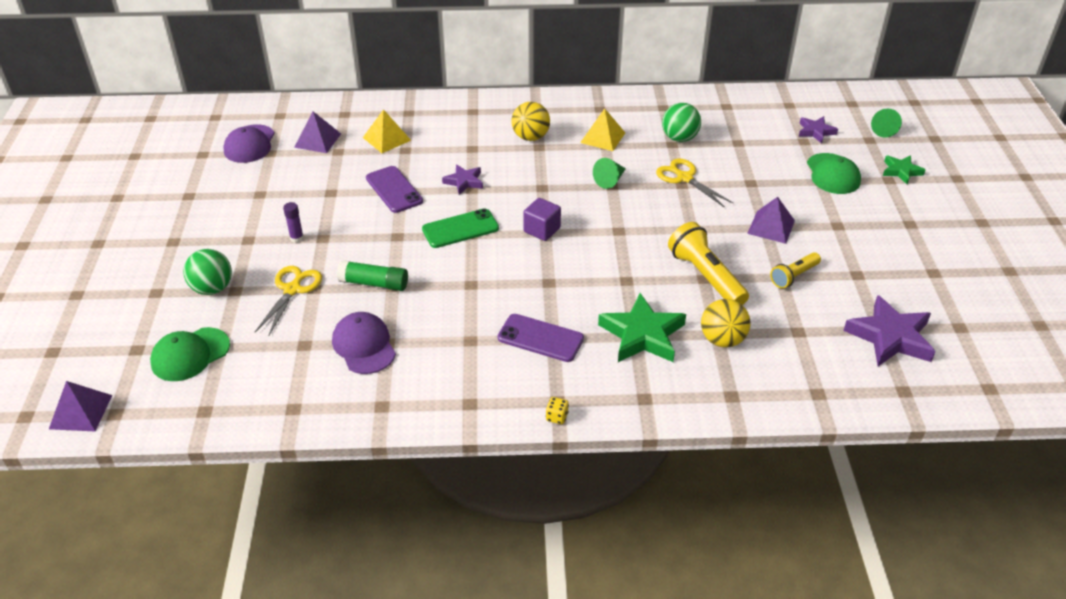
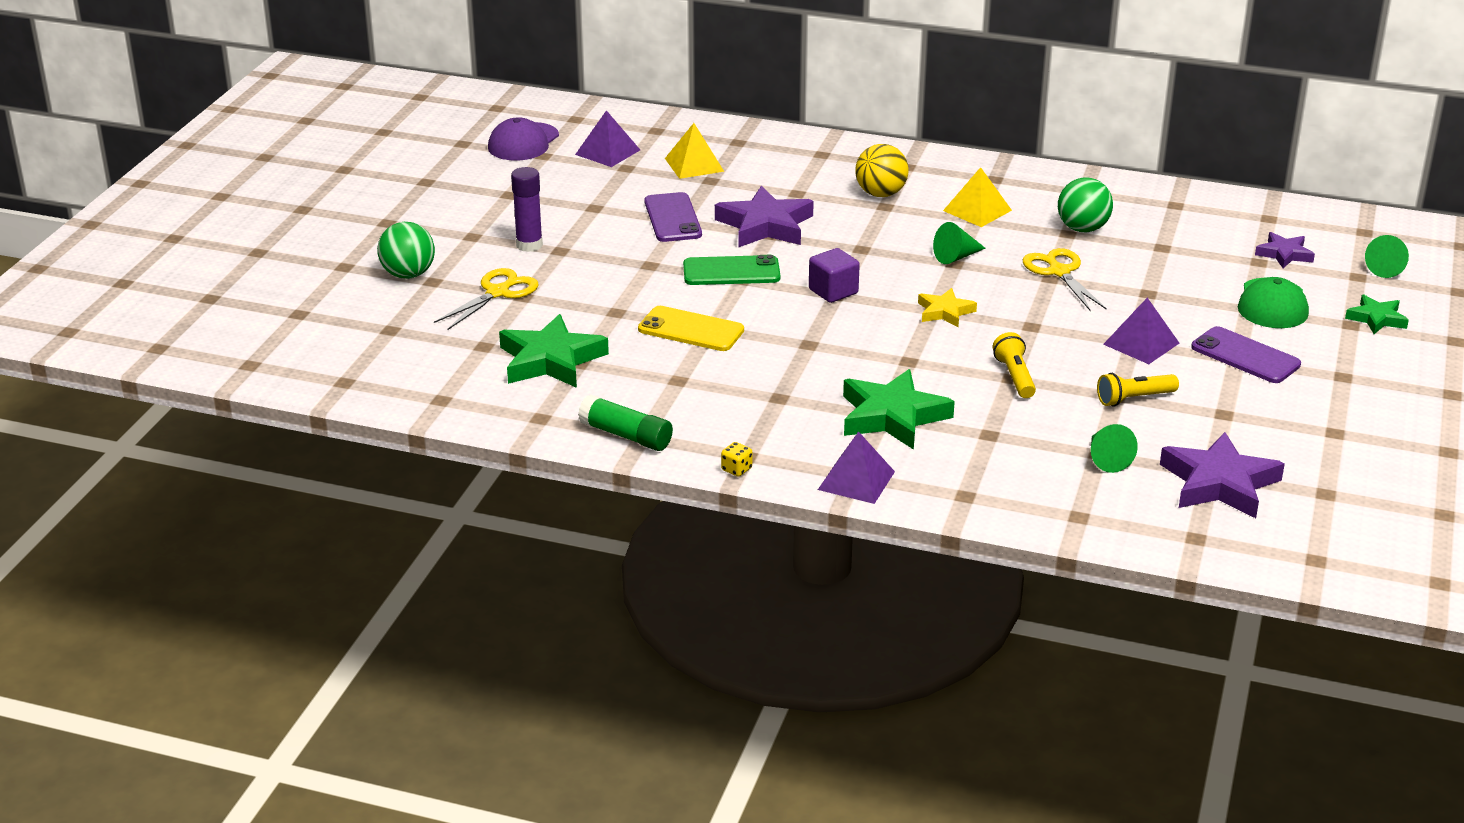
camera: 20 degrees right, 10 degrees down
(80, 412) = (215, 355): purple pyramid -> purple pyramid (856, 480)
(190, 354) = (354, 329): green cap -> none
(297, 238) = (529, 245): purple glue stick -> purple glue stick, size x1.54
(364, 345) = (551, 360): purple cap -> green star
(374, 283) = (596, 305): green glue stick -> green glue stick (626, 435)
(457, 290) = (691, 330): none -> yellow phone
(464, 182) = (765, 225): purple star -> purple star, size x1.79
(540, 338) = (763, 394): purple phone -> purple phone (1245, 356)
(628, 230) = (945, 312): none -> yellow star
(706, 276) = (1015, 377): yellow flashlight -> yellow flashlight, size x0.59
(722, 340) = (991, 441): yellow ball -> none
(806, 335) = (1106, 459): none -> green cone

